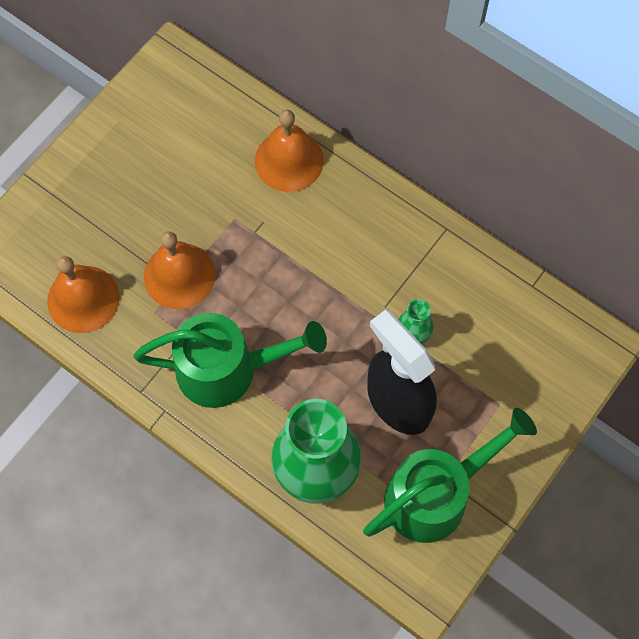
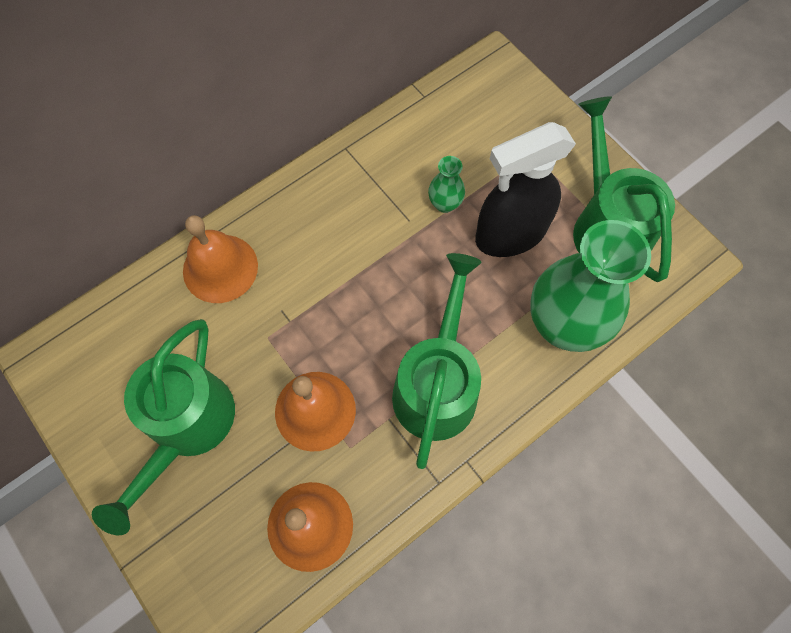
camera: 75 degrees left, 0 degrees up
(140, 182) = (187, 428): none -> green watering can

